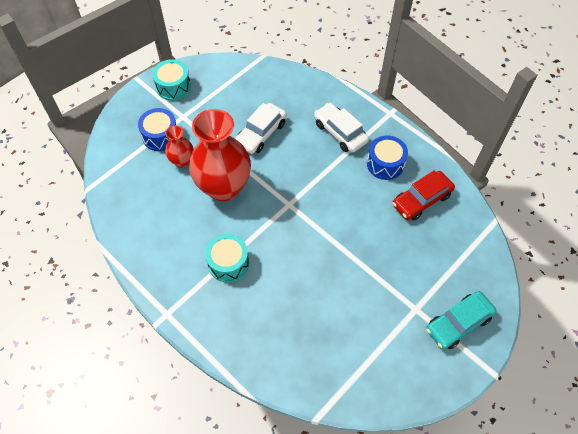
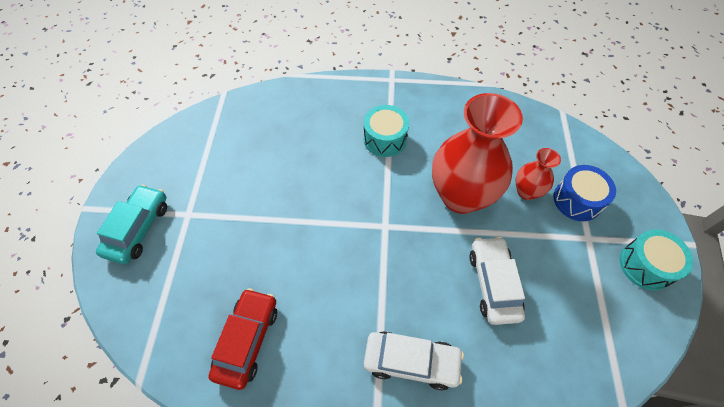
camera: 140 degrees right, 0 degrees up
(385, 164) = (323, 358): blue drum -> none

